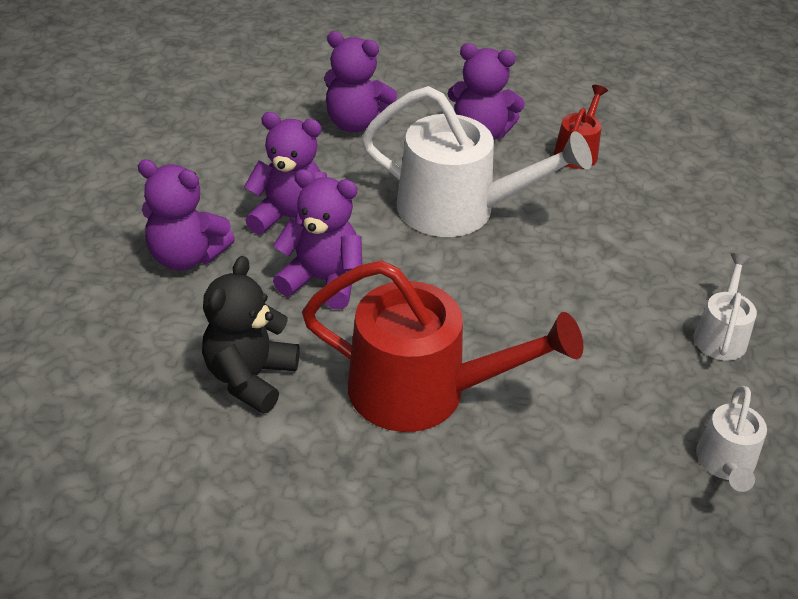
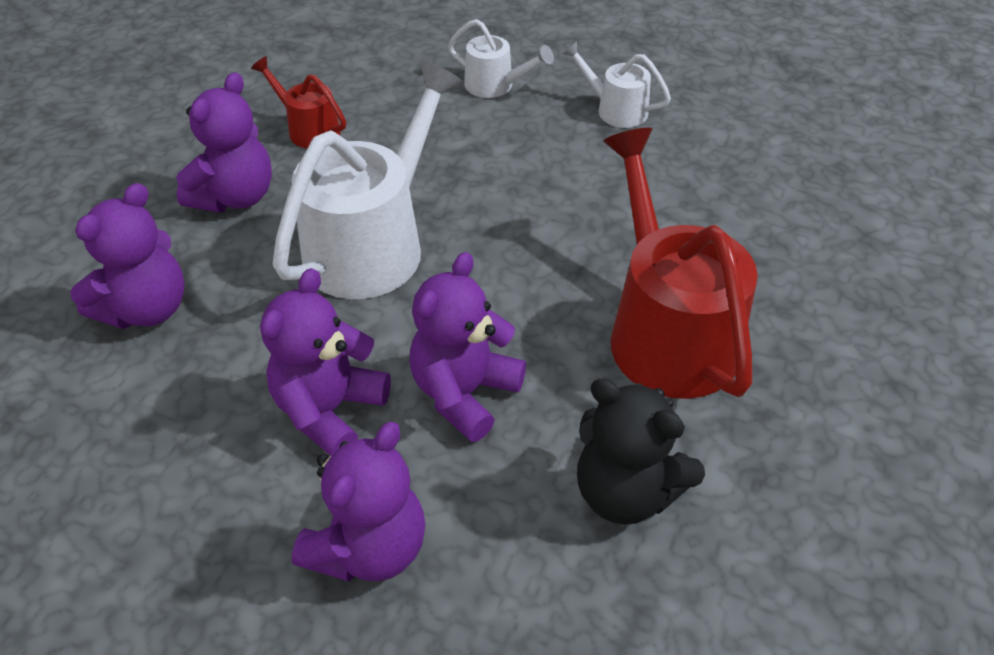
camera: 75 degrees left, 5 degrees up
(424, 391) = (666, 329): red watering can -> red watering can turned 45 degrees counterclockwise
(725, 464) = (769, 149): white watering can -> white watering can (496, 86)

